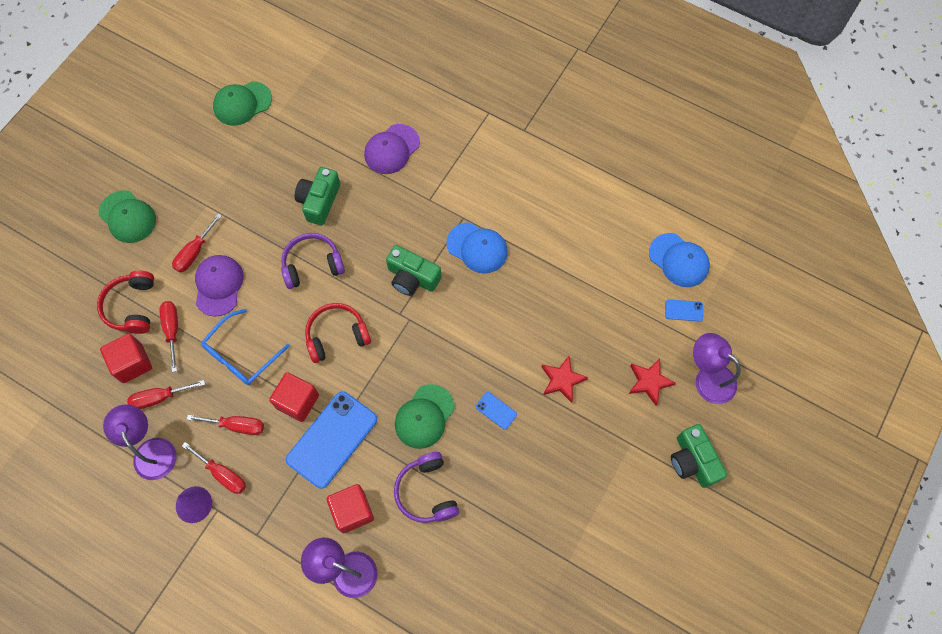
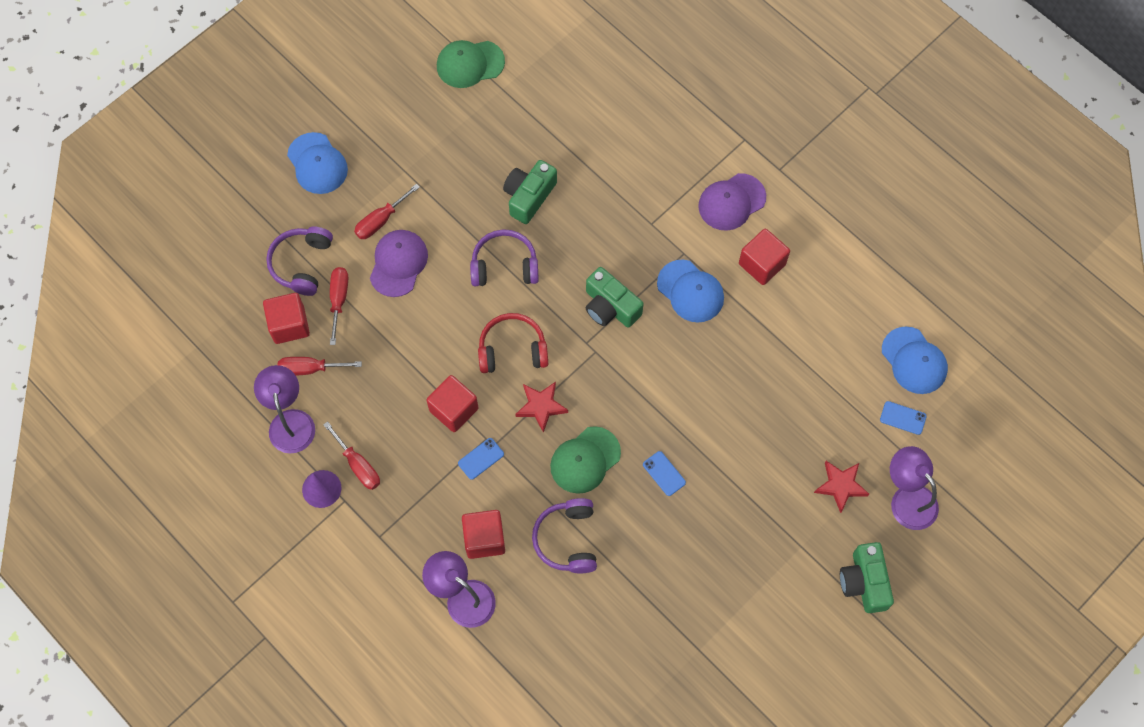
camera: 15 degrees right, 0 degrees up
(127, 217) = (317, 163): green cap -> blue cap
(132, 307) = (301, 264): red headphones -> purple headphones
(237, 426) = (384, 419): red screwdriver -> none
(241, 355) = (406, 345): blue glasses -> none
(332, 439) = (481, 458): blue phone -> blue phone, size x0.43
(392, 149) = (624, 156): purple cap -> purple cap (731, 202)
(531, 211) = (762, 264): none -> red cube
(562, 380) = (745, 459): red star -> red star (541, 406)

